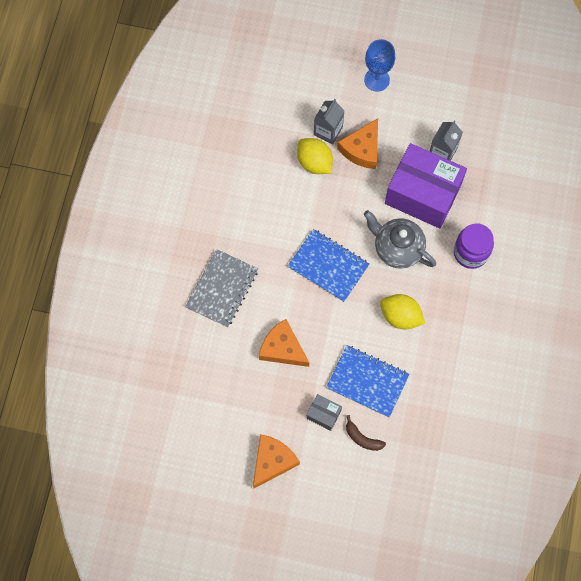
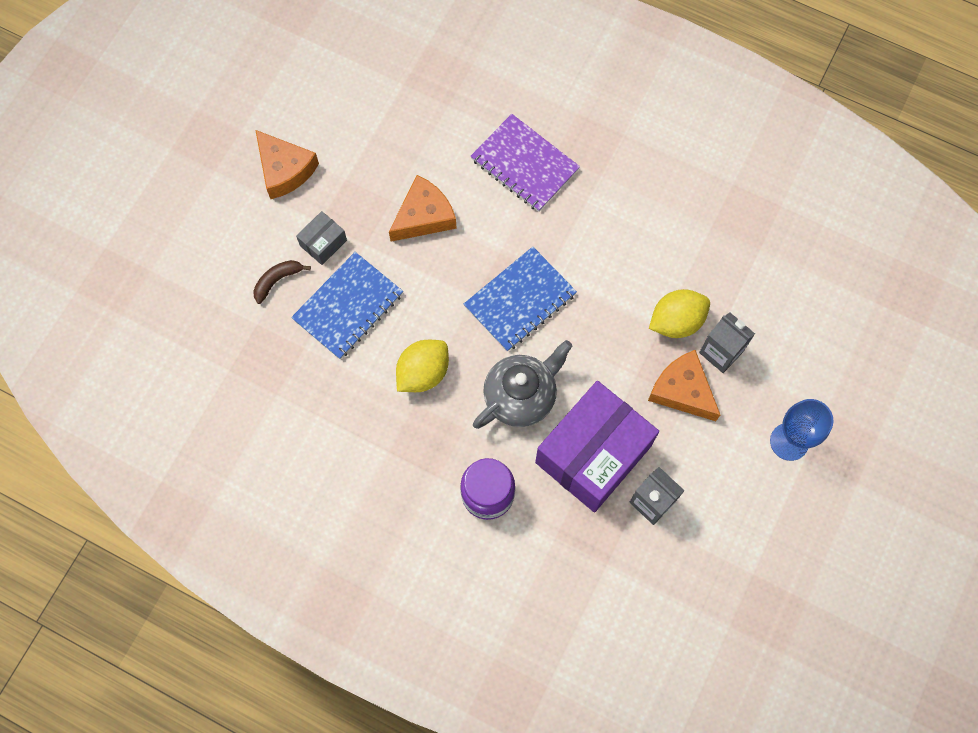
camera: 105 degrees right, 0 degrees up
(222, 289) = (524, 164): grey notebook -> purple notebook

